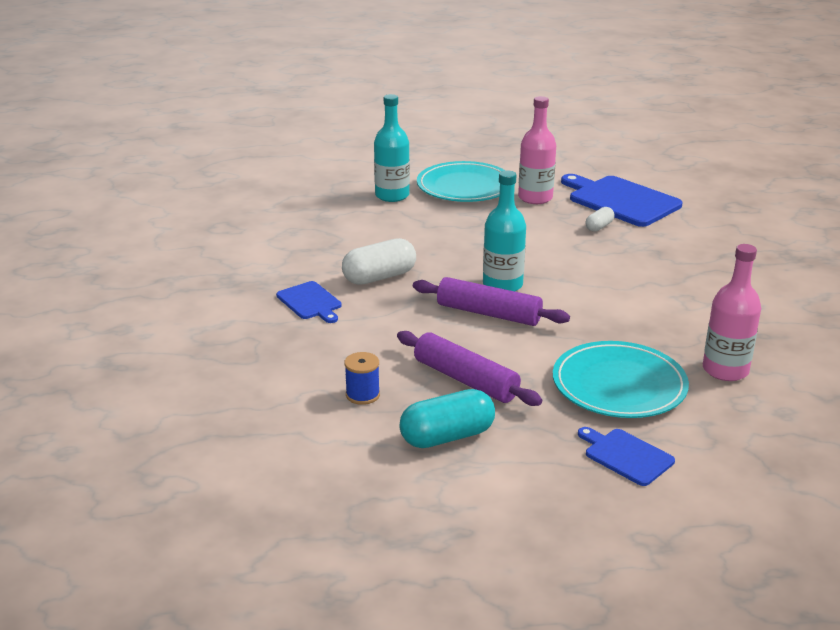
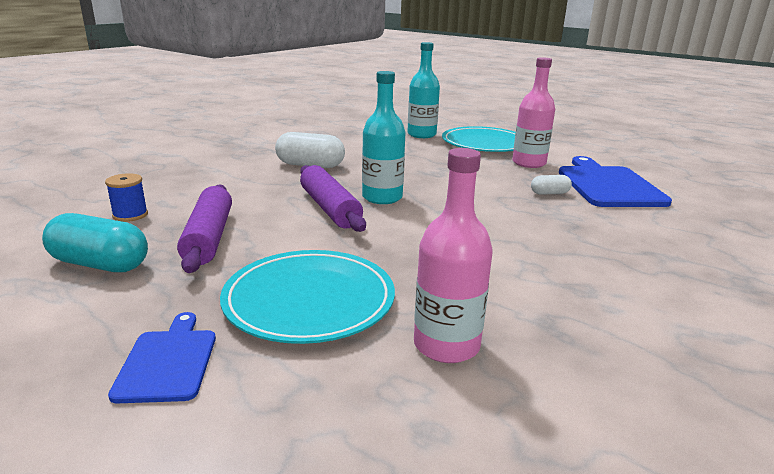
camera: 40 degrees right, 5 degrees down
(310, 302) = (238, 162): blue cutting board -> none

